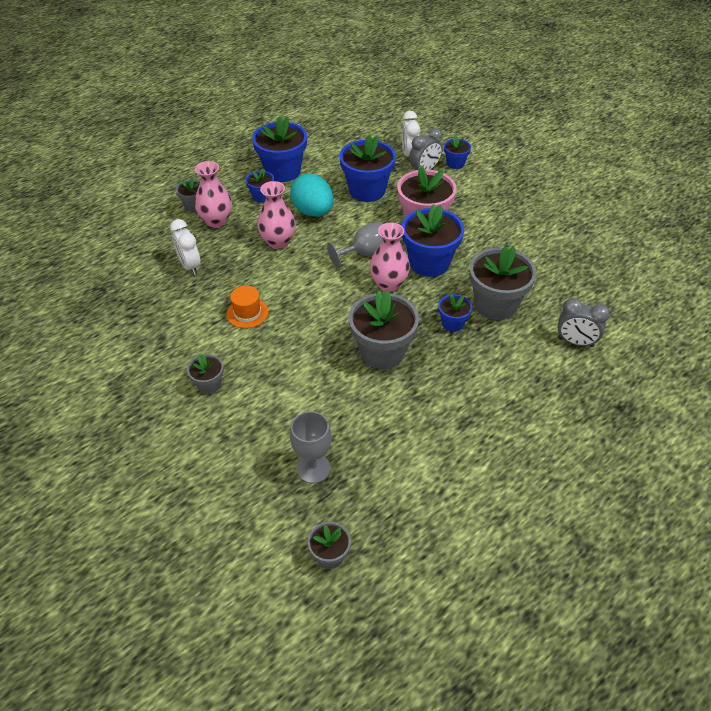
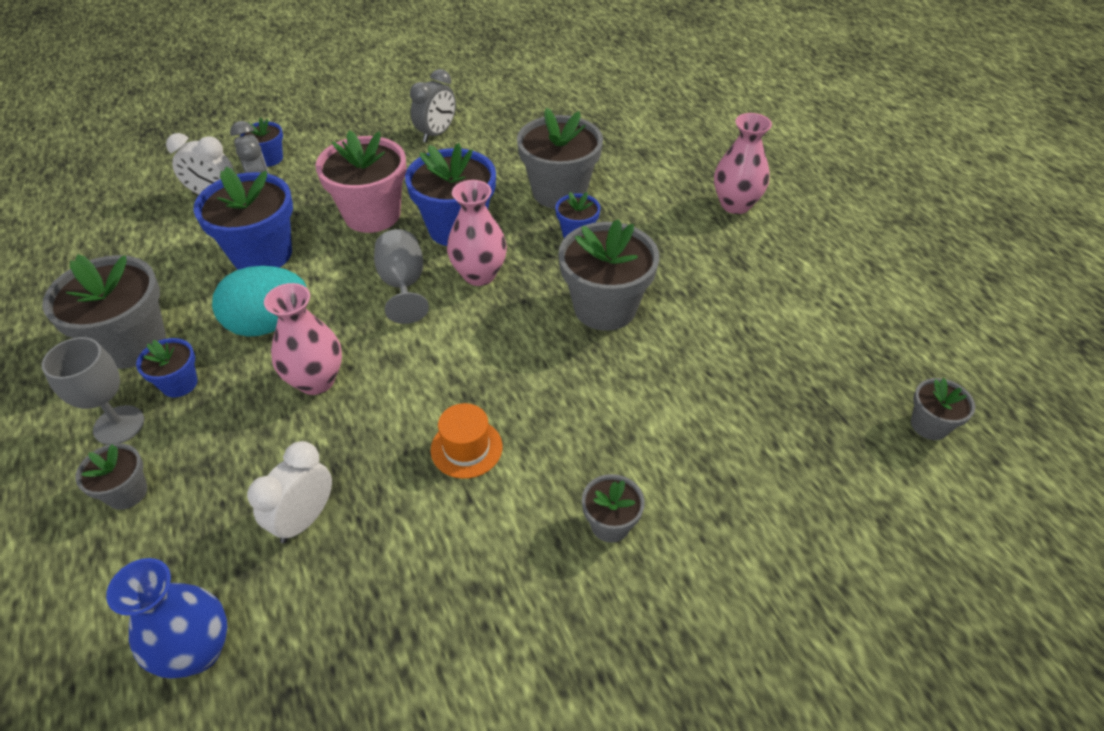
camera: 75 degrees left, 0 degrees up
(119, 256) = (197, 651): none -> blue vase
(190, 266) = (304, 519): white clock -> white clock turned 135 degrees clockwise
(216, 221) = (203, 461): pink vase -> pink vase (735, 204)
(282, 171) = (132, 344): blue flower pot -> grey flower pot
(313, 468) = (793, 417): grey goblet -> grey goblet (119, 425)
(575, 342) = (640, 151): grey clock -> grey clock (436, 134)

